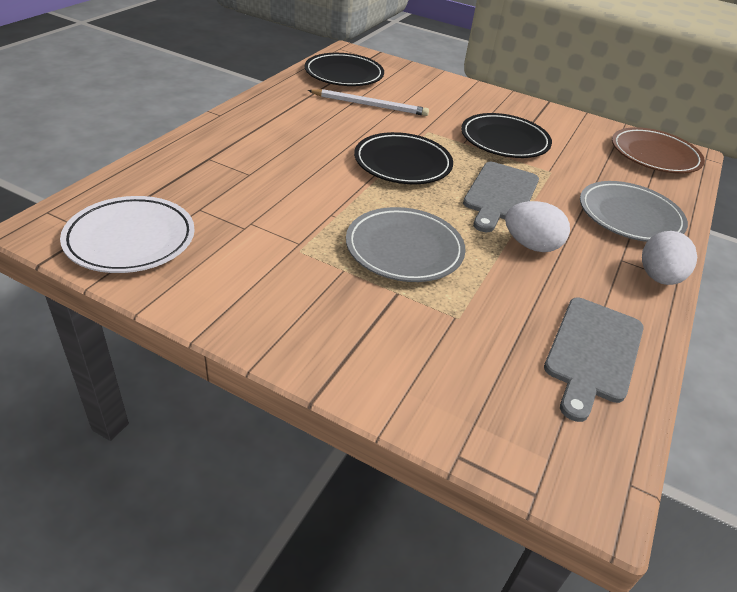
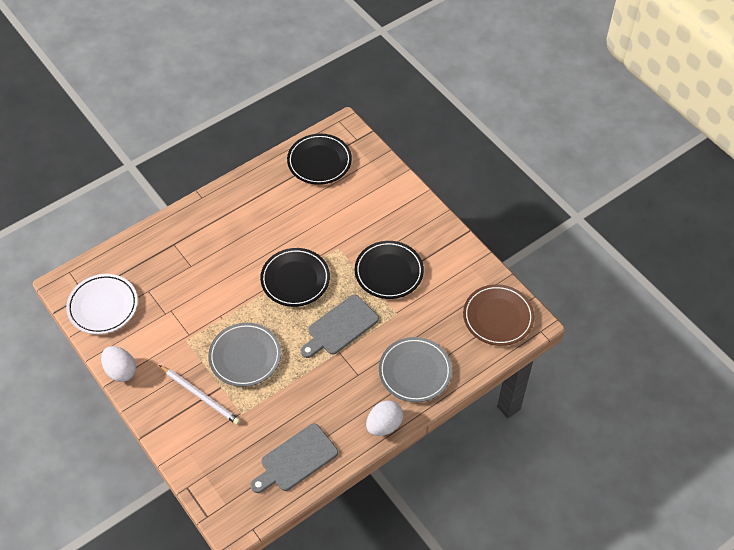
camera: 30 degrees right, 15 degrees up
(370, 105) = (315, 207): white pencil -> white pencil (200, 396)
(531, 245) = (324, 376): white egg -> white egg (121, 371)

